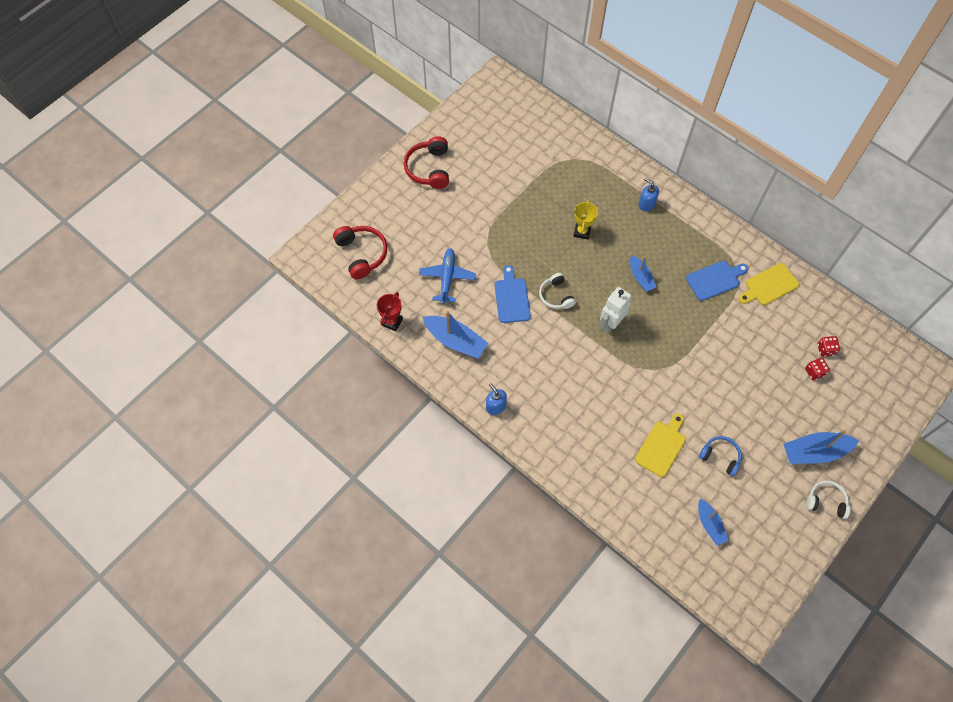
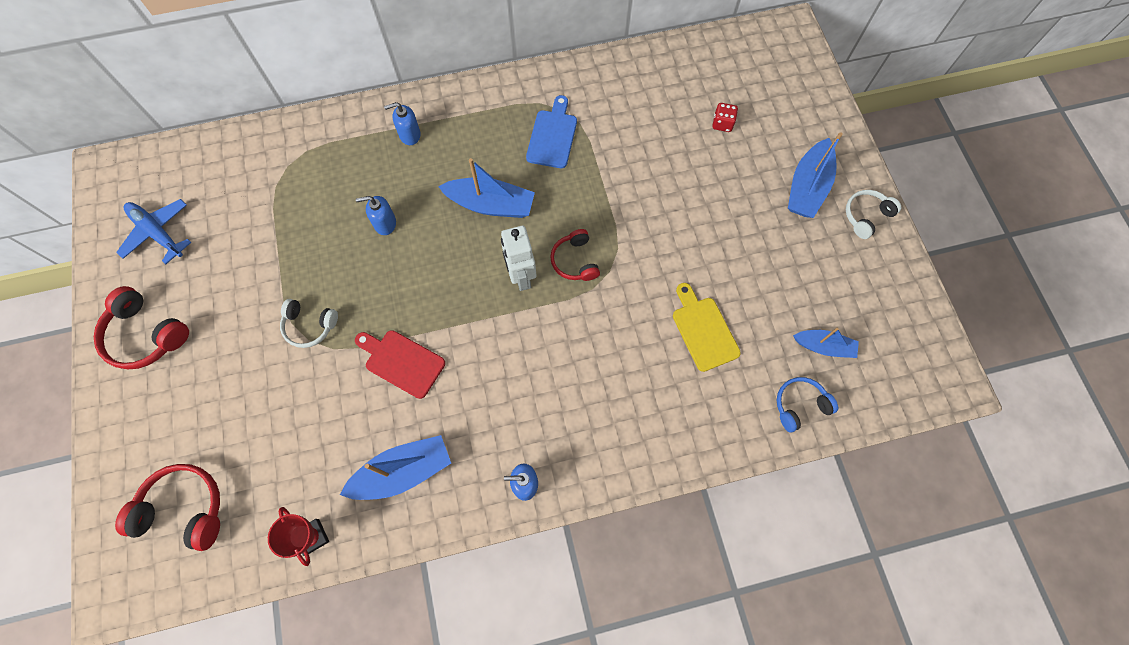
camera: 55 degrees left, 5 degrees up
(447, 278) = (312, 421): blue plane -> blue plane (158, 233)
(512, 298) = (402, 362): blue cutting board -> red cutting board
(556, 296) = (440, 310): white headphones -> white headphones (309, 326)
(582, 231) = (385, 223): yellow trophy -> blue soap dispenser
(640, 277) = (490, 205): blue boat -> blue boat, size x1.61
(644, 346) = (575, 261): none -> red headphones
(720, 456) = (754, 279): blue headphones -> blue headphones (800, 405)
(769, 285) = (599, 92): yellow cutting board -> none
(825, 349) = (705, 96): red dice -> none

